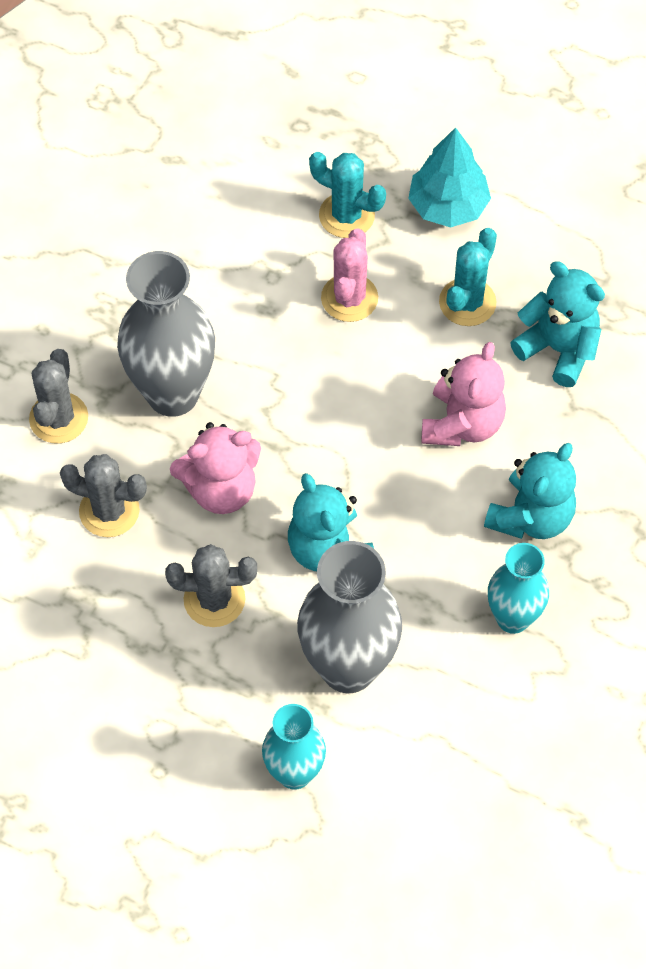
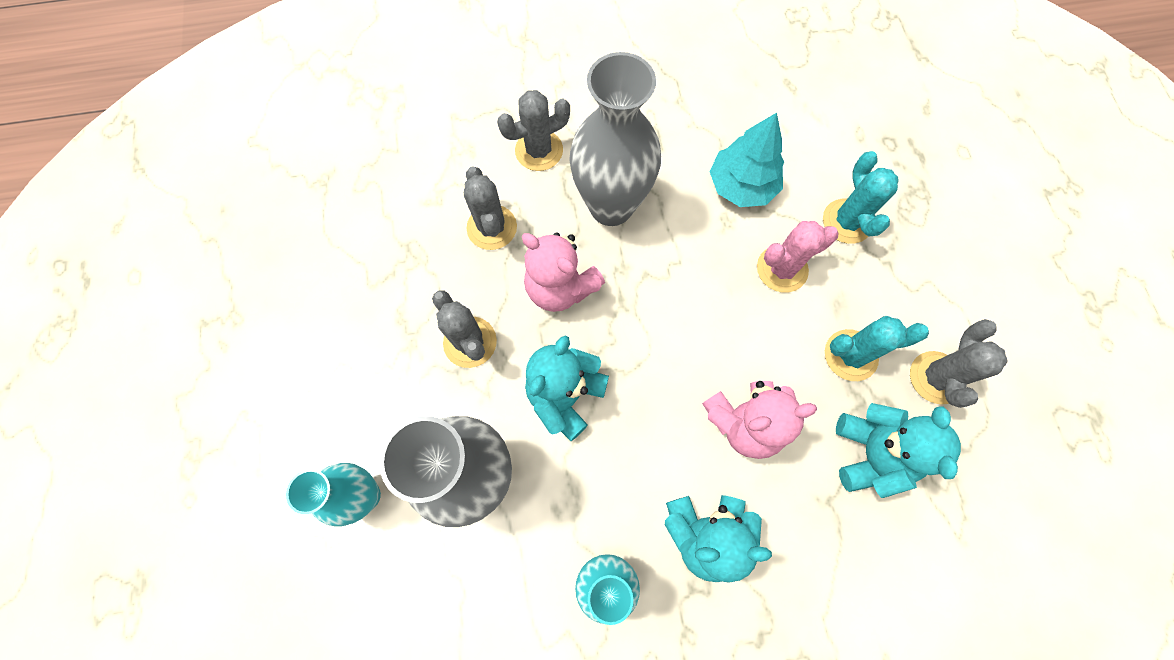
camera: 55 degrees right, 10 degrees up
(448, 206) = (918, 285): turquoise tree -> turquoise tree (741, 186)
(534, 254) = (936, 377): none -> grey cactus

